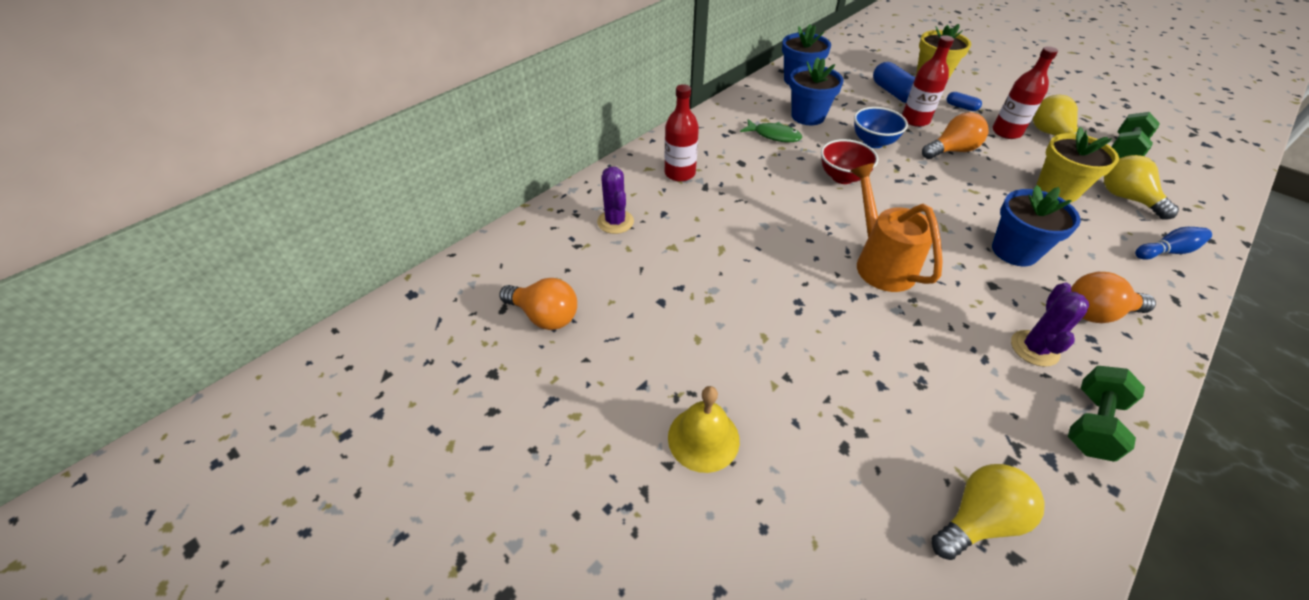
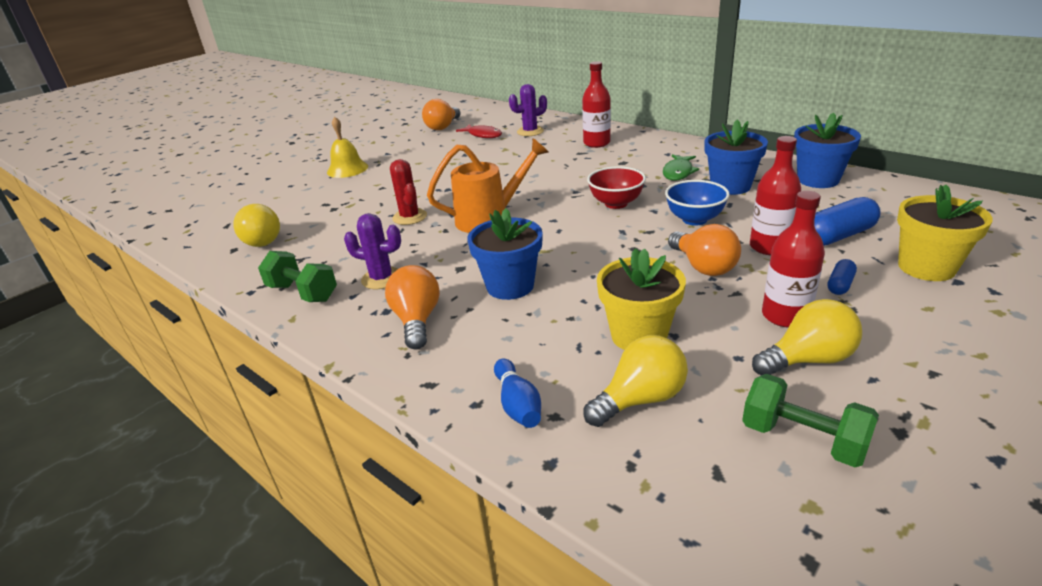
camera: 90 degrees right, 15 degrees down
(607, 268) = (483, 135): none -> red fish
(883, 335) = (409, 217): none -> red cactus

